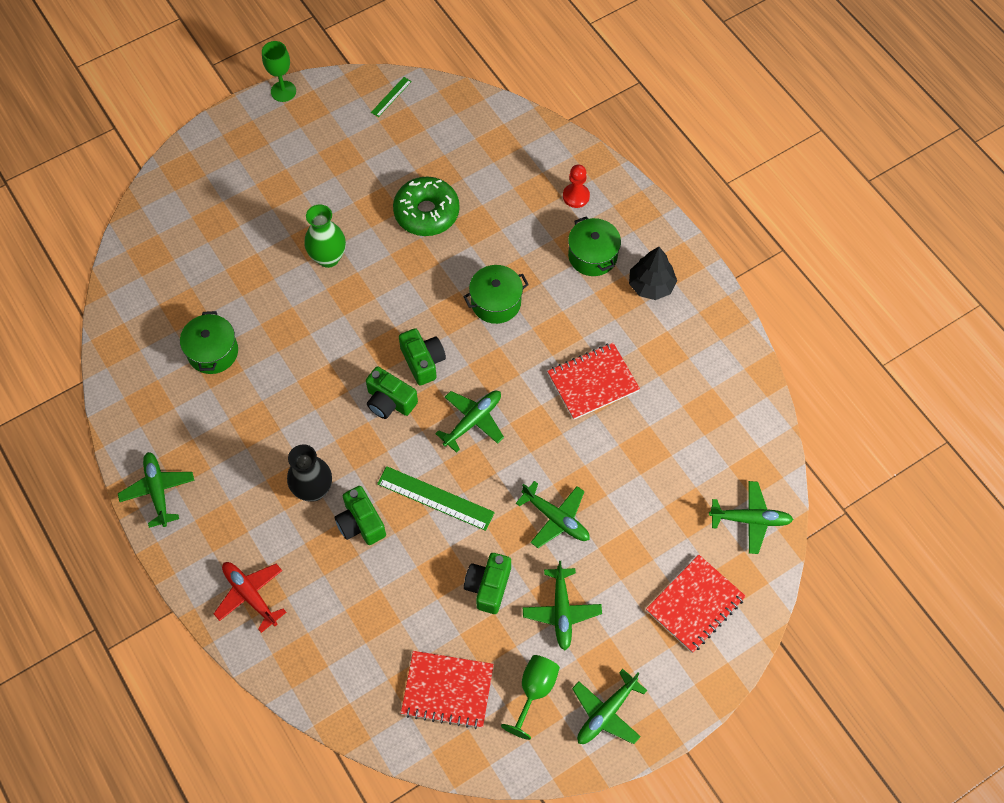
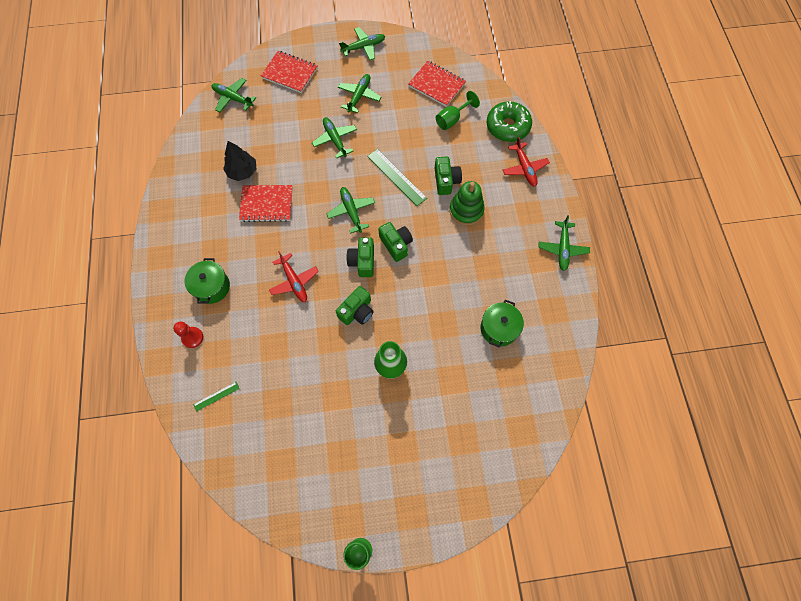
camera: 155 degrees left, 5 degrees up
(313, 490) = (466, 210): black vase -> green stacking toy
(391, 97) = (275, 499): green ruler -> green ruler (216, 396)
(426, 212) = (303, 373): green donut -> green donut (507, 126)
(473, 421) = (351, 211): green plane -> green plane turned 90 degrees clockwise
(488, 586) = (391, 122): green camera -> green camera (357, 311)
(496, 302) = (294, 281): green pot -> red plane
(534, 691) = (393, 68): green goblet -> green goblet (452, 119)
(651, 285) = (189, 249): black tree -> black tree (242, 171)
(695, 604) = (290, 73): red notebook -> red notebook turned 45 degrees clockwise

